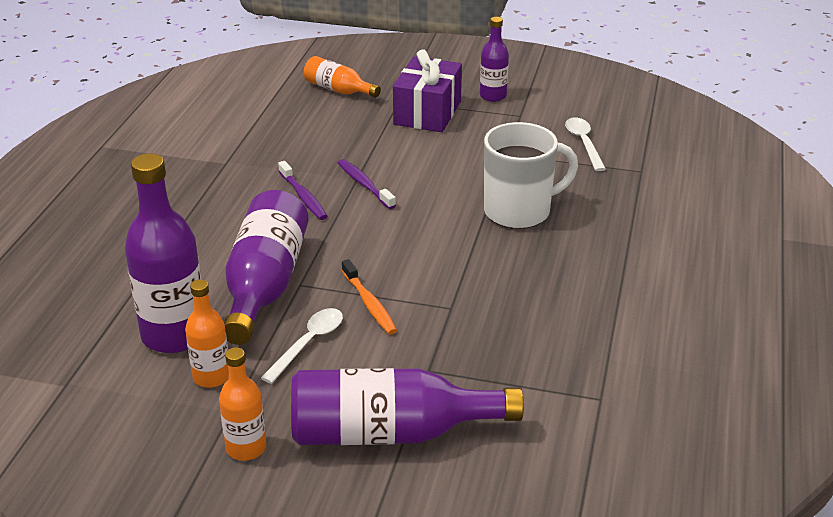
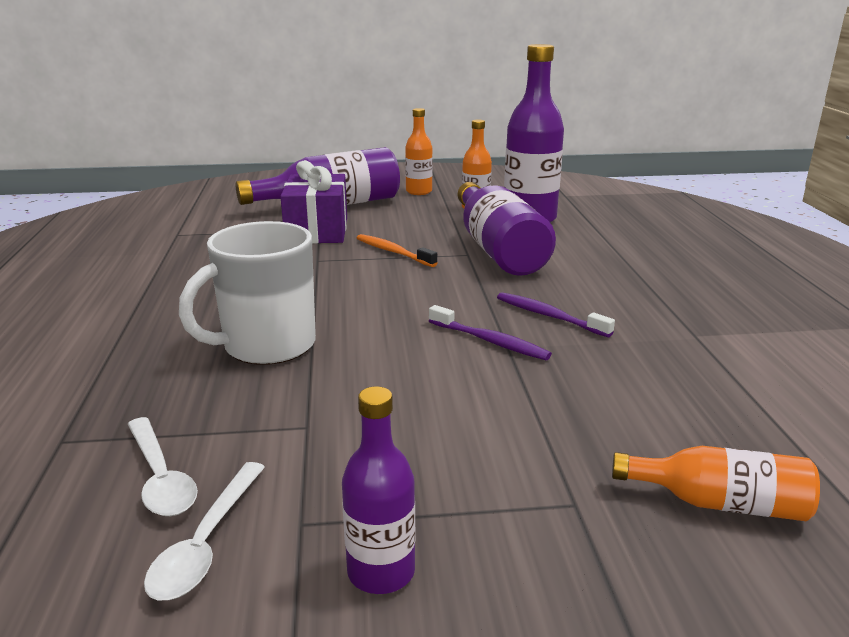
camera: 160 degrees right, 10 degrees down
(308, 343) = (423, 228): white spoon -> white spoon (206, 543)
(427, 113) = (494, 484): purple gift -> purple gift (317, 230)

